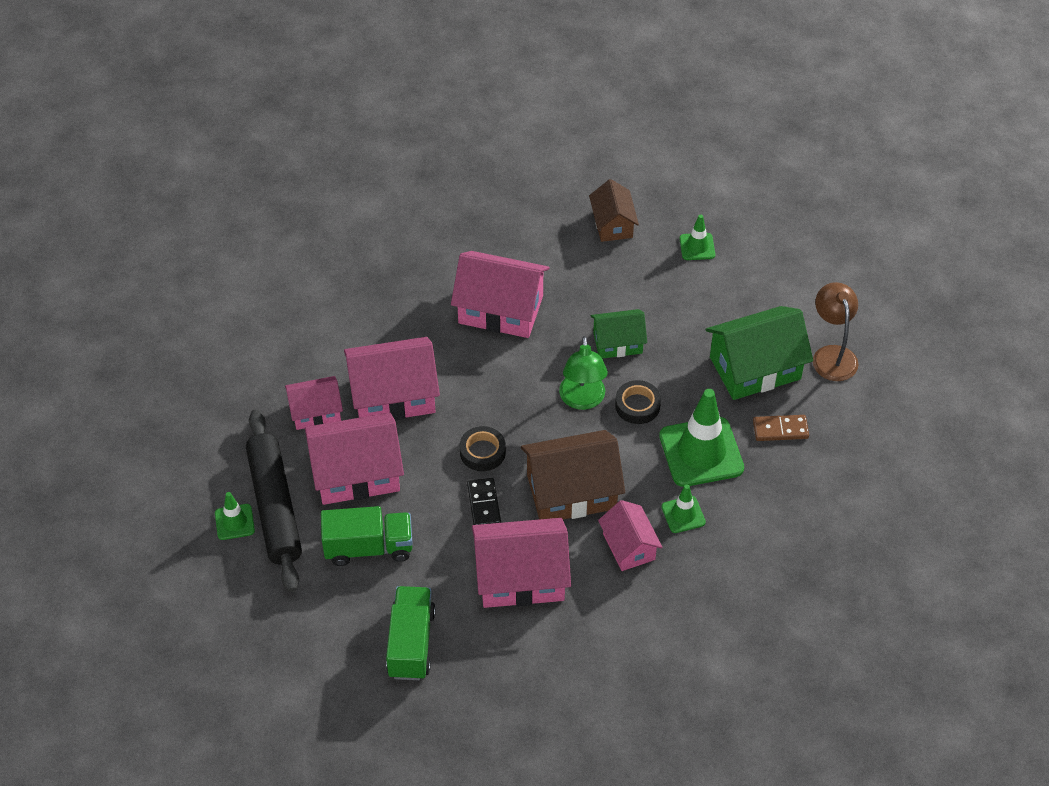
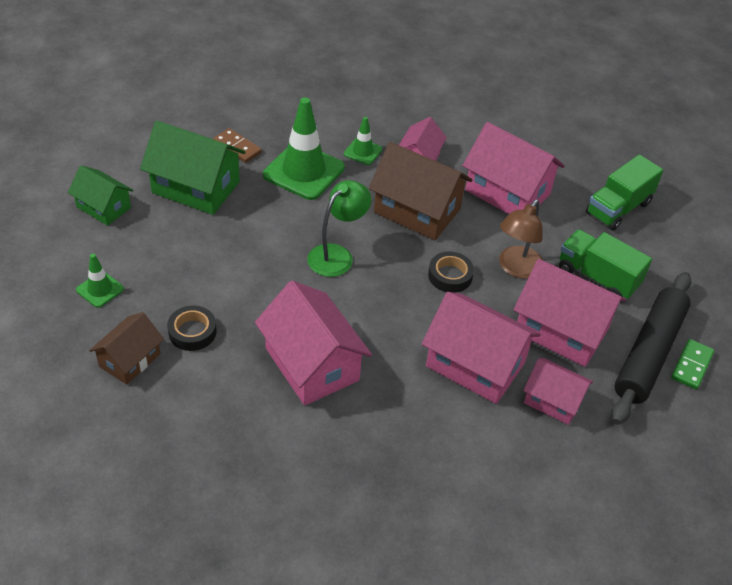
camera: 140 degrees left, 5 degrees down
(234, 522) = (691, 365): green traffic cone -> green domino
(484, 505) = (486, 245): black domino -> none
(617, 343) = (260, 271): green house -> green house (103, 207)
(637, 405) = (304, 224): black tape -> black tape (192, 332)
(832, 355) = (137, 158): brown lamp -> brown lamp (516, 268)

